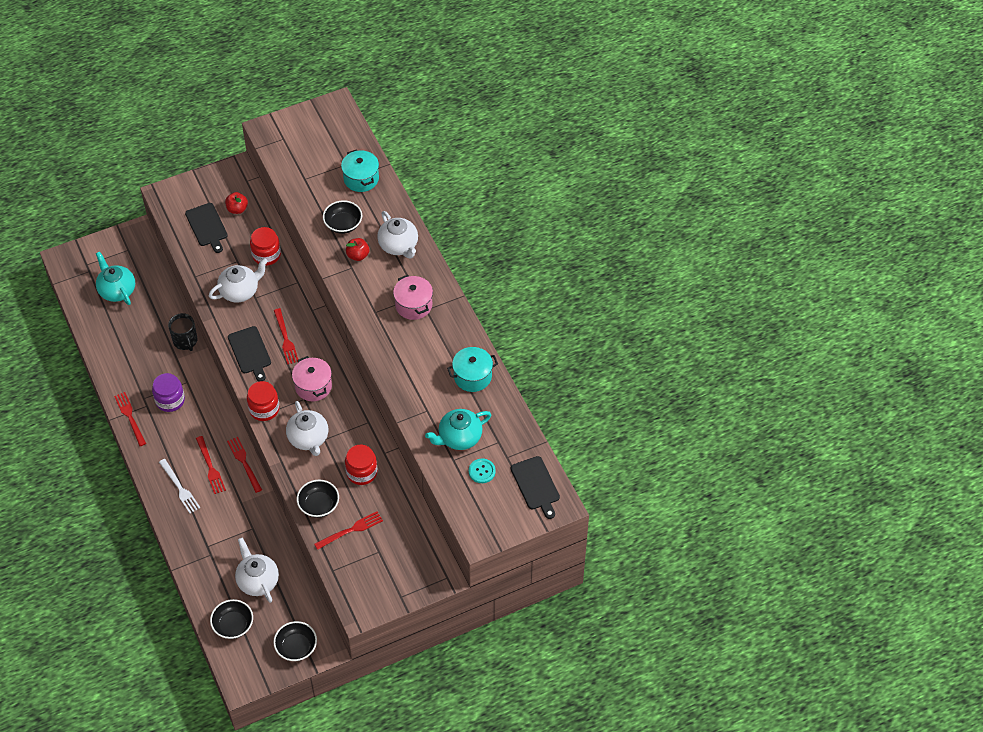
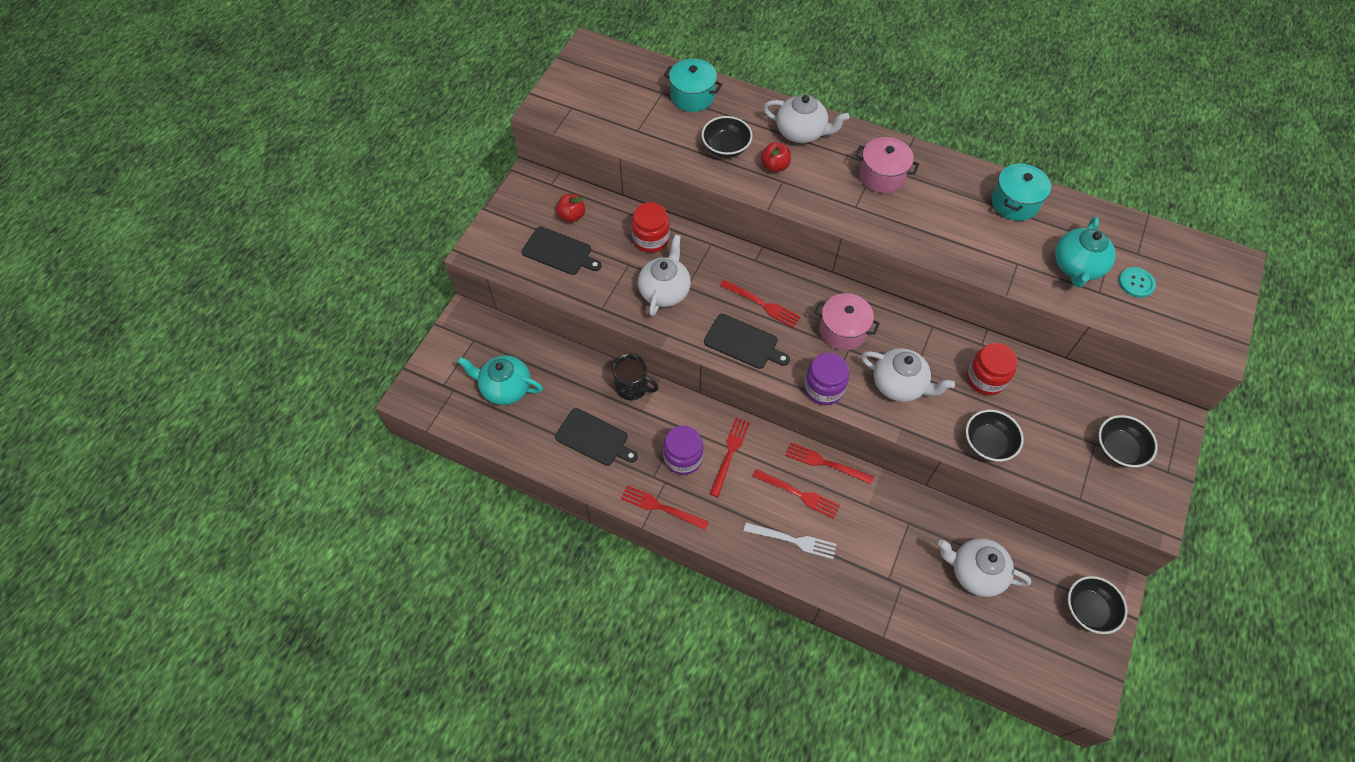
camera: 40 degrees left, 5 degrees up
(233, 625) = (1008, 641): black bowl -> black bowl (1119, 449)
(264, 409) = (823, 388): red jar -> purple jar
(351, 530) = (1046, 443): red fork -> red fork (730, 453)
(536, 485) = (1193, 260): black cutting board -> black cutting board (594, 438)

